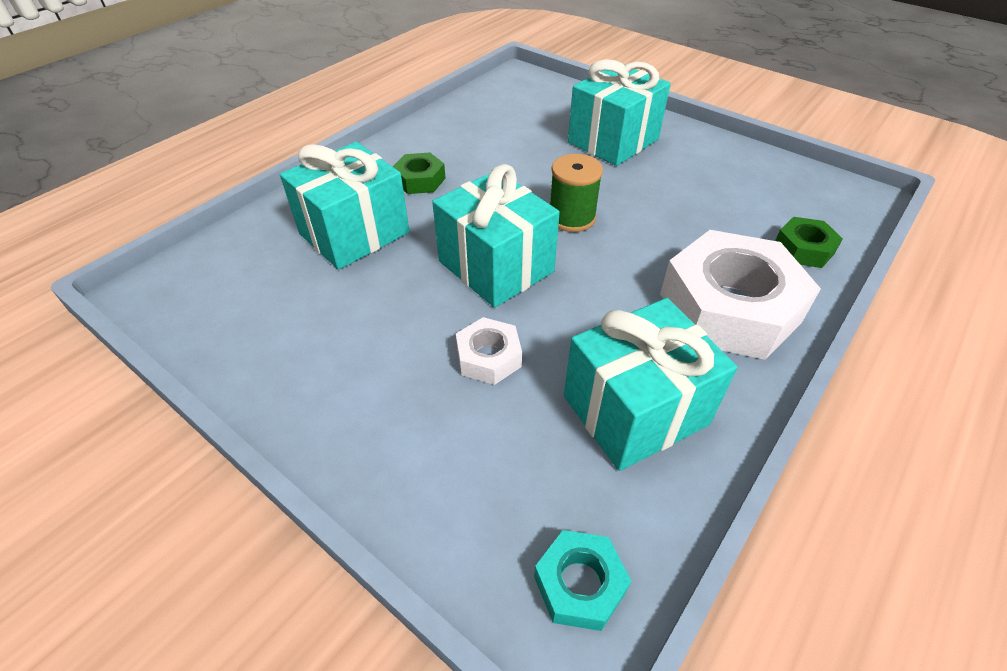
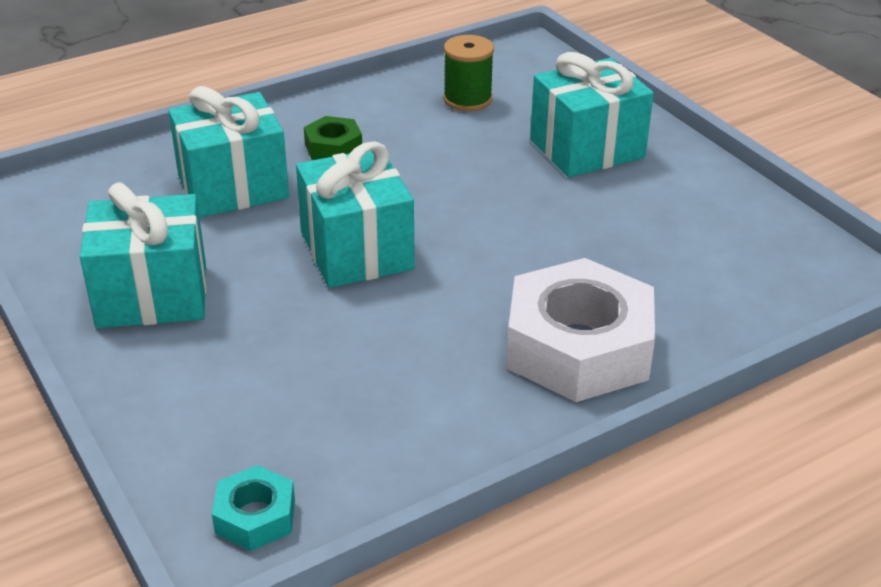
camera: 20 degrees right, 10 degrees down
(488, 357) = (293, 329): white nut -> none
(572, 217) = (473, 221): green spool -> green spool (467, 99)
(635, 410) = (404, 408): turquoise gift -> turquoise gift (152, 295)
(803, 249) = (719, 312): green nut -> none

